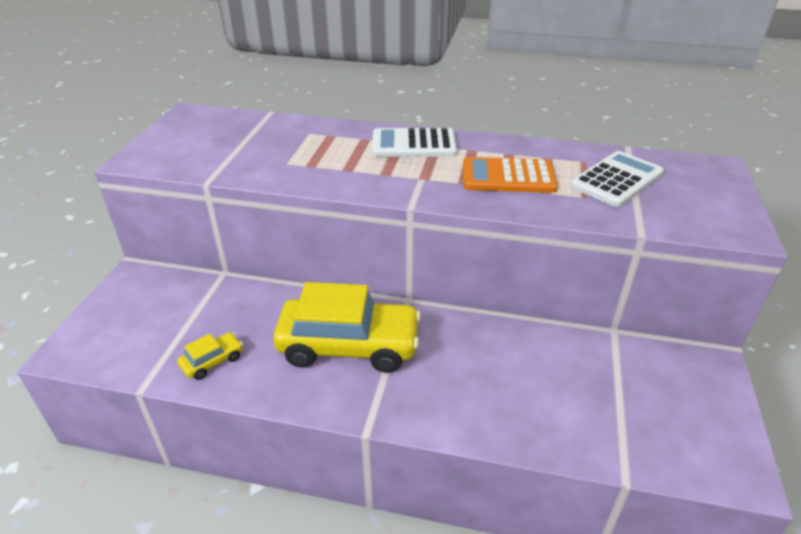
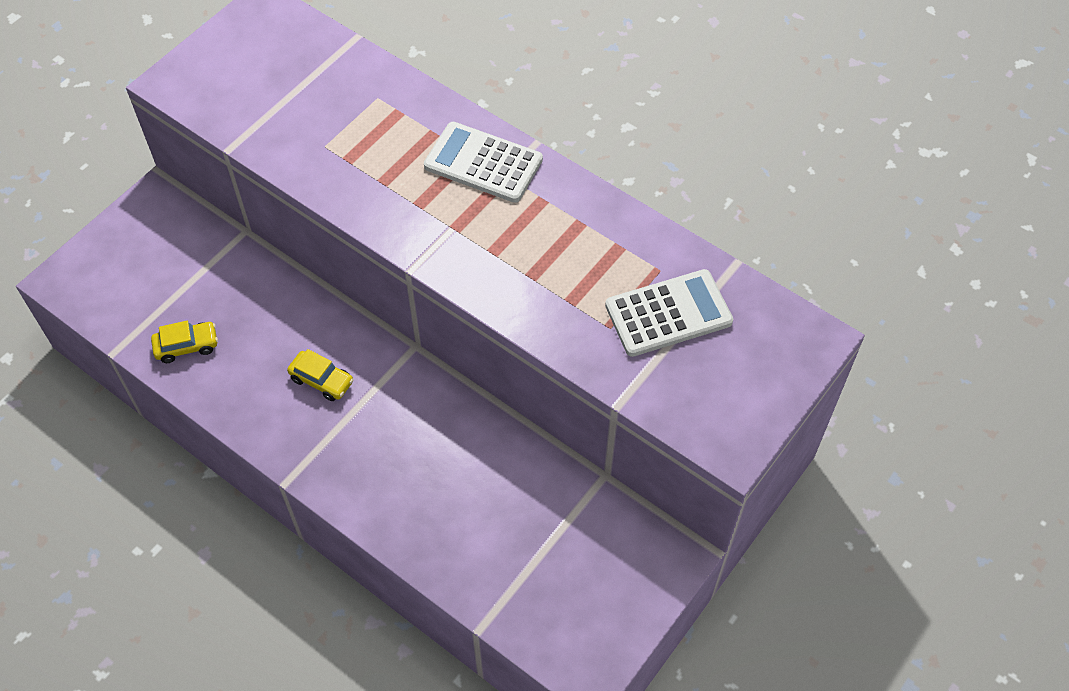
camera: 25 degrees right, 20 degrees up
(349, 345) = (322, 380): yellow car -> yellow car, size x0.43
(508, 176) = (549, 261): orange calculator -> none

